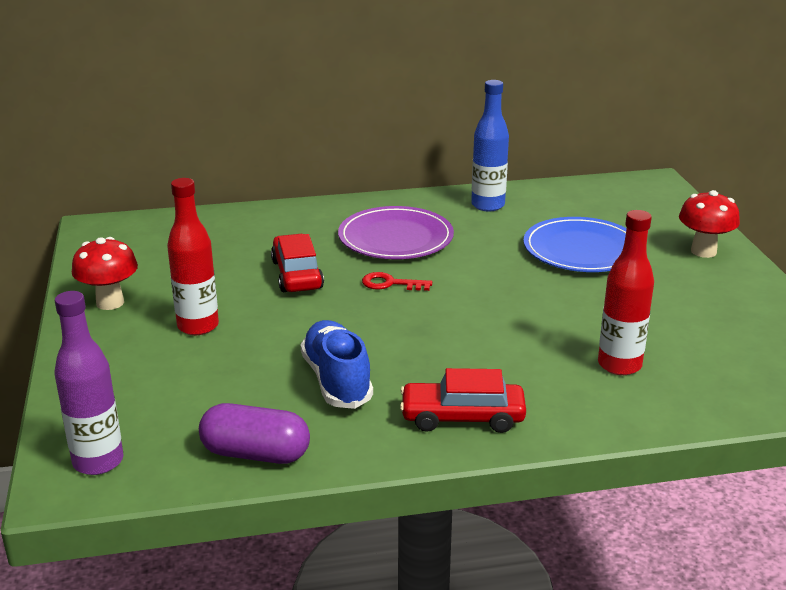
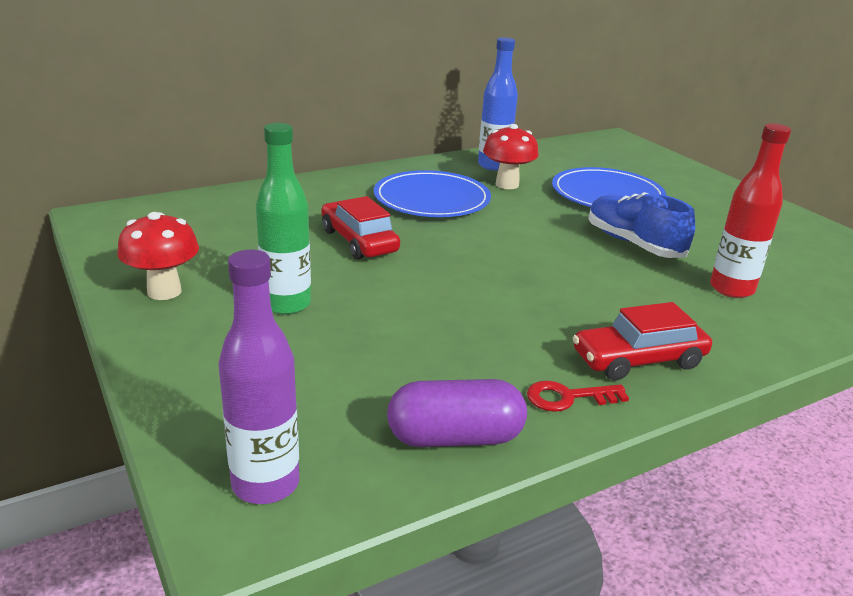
camera: 20 degrees left, 0 degrees up
(198, 326) = (286, 304): red bottle -> green bottle
(337, 380) = (482, 341): blue shoe -> blue shoe (633, 244)
(390, 284) = (460, 240): red key -> red key (568, 397)
(395, 238) = (431, 199): purple plate -> blue plate
(703, 251) = (705, 187): red mushroom -> red mushroom (507, 184)

